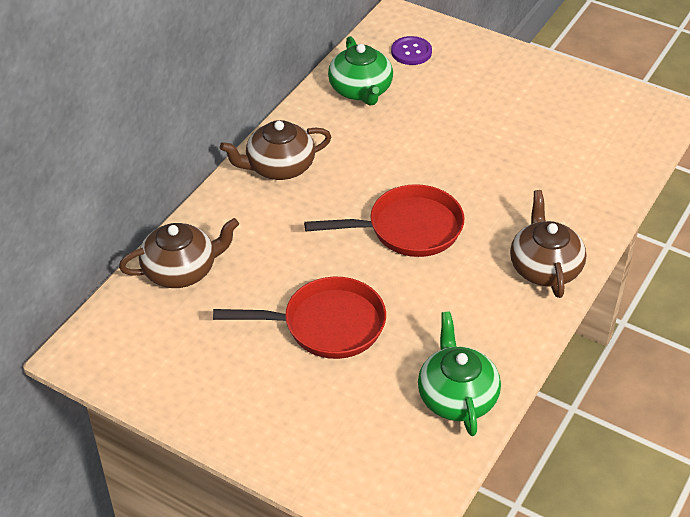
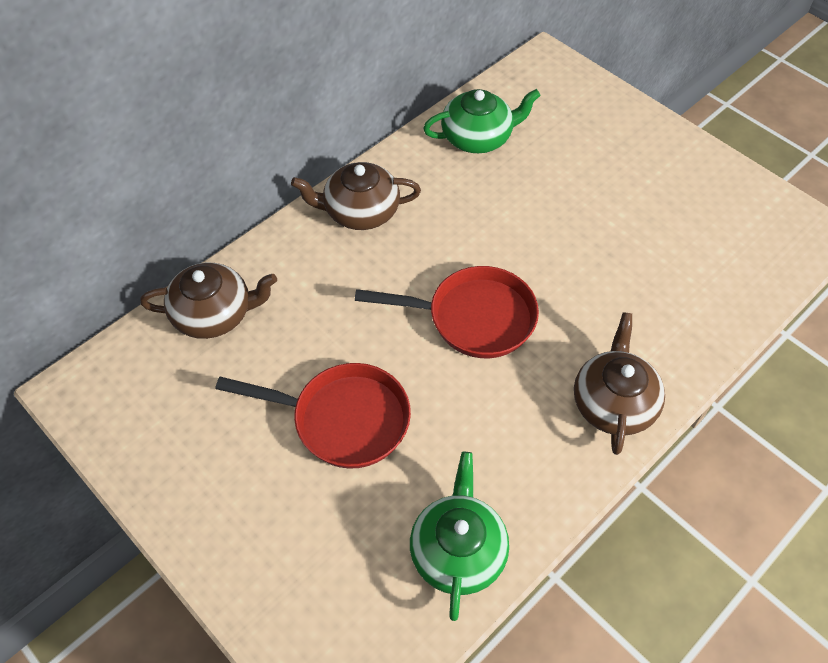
camera: 15 degrees right, 10 degrees up
(361, 90) = (478, 137): green teapot -> green teapot turned 105 degrees counterclockwise
(411, 52) = (547, 103): purple button -> none

